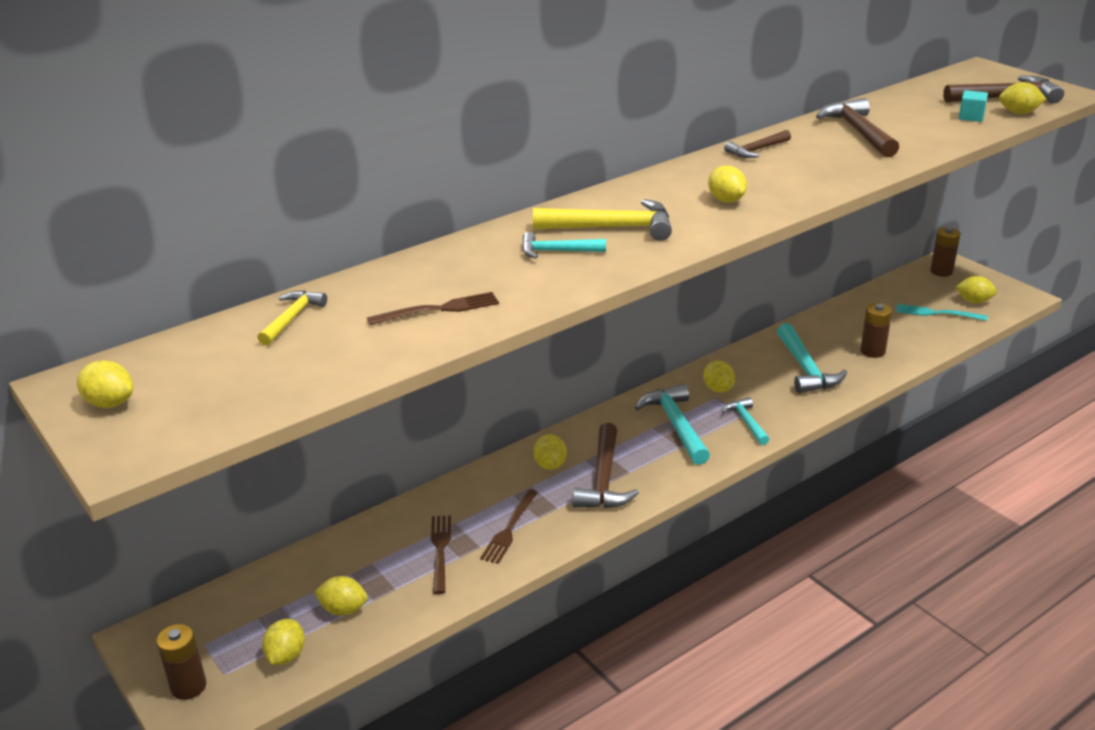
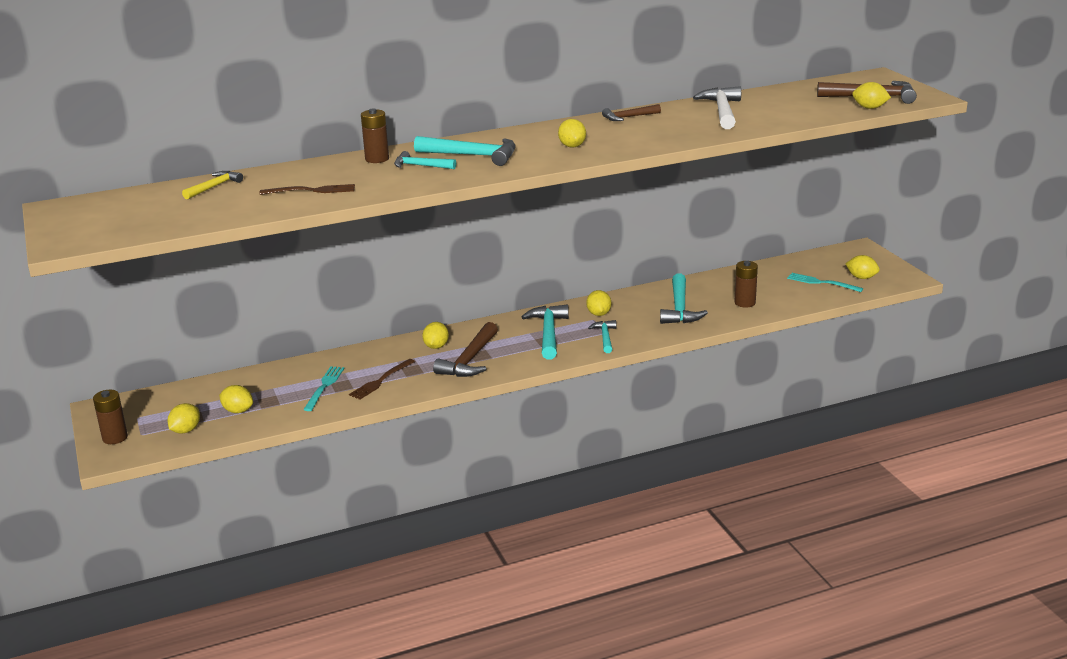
camera: 15 degrees right, 5 degrees down
(110, 403) = (72, 219): yellow lemon -> none
(440, 550) = (324, 386): brown fork -> turquoise fork
(612, 228) = (472, 156): yellow hammer -> turquoise hammer
(858, 132) = (722, 111): brown hammer -> white hammer
(941, 271) = (850, 254): brown battery -> brown battery (377, 159)
(971, 117) = (826, 108): turquoise cube -> none

